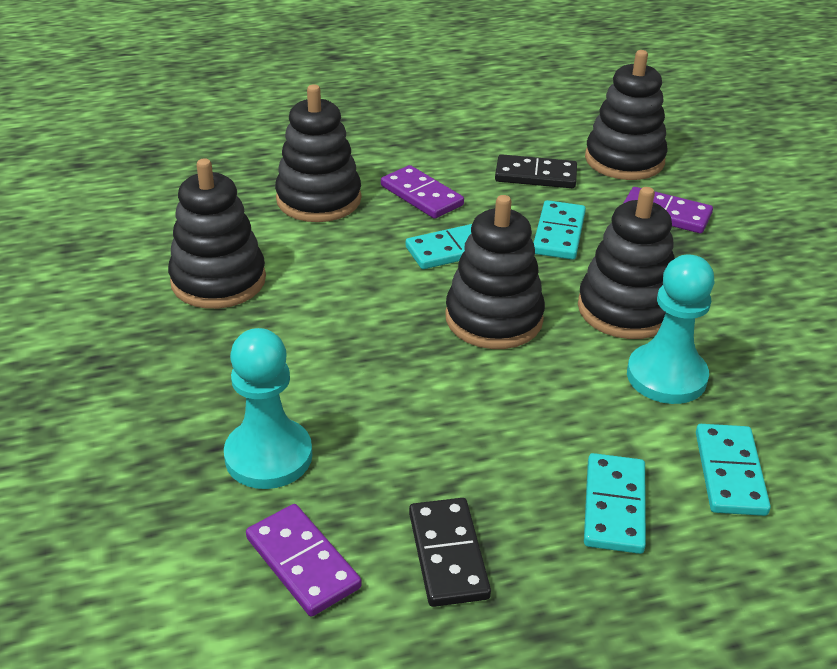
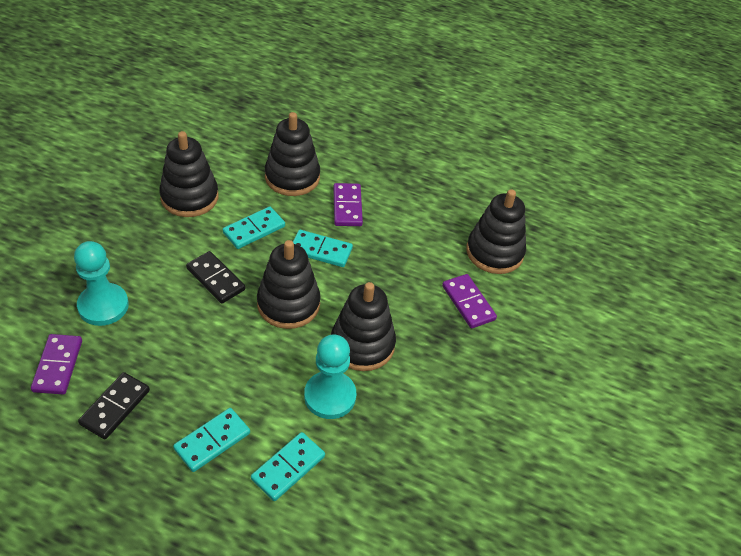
camera: 35 degrees right, 10 degrees up
(535, 175) = (427, 231): black domino -> black domino (216, 279)
(559, 233) = (389, 276): turquoise domino -> turquoise domino (254, 230)

